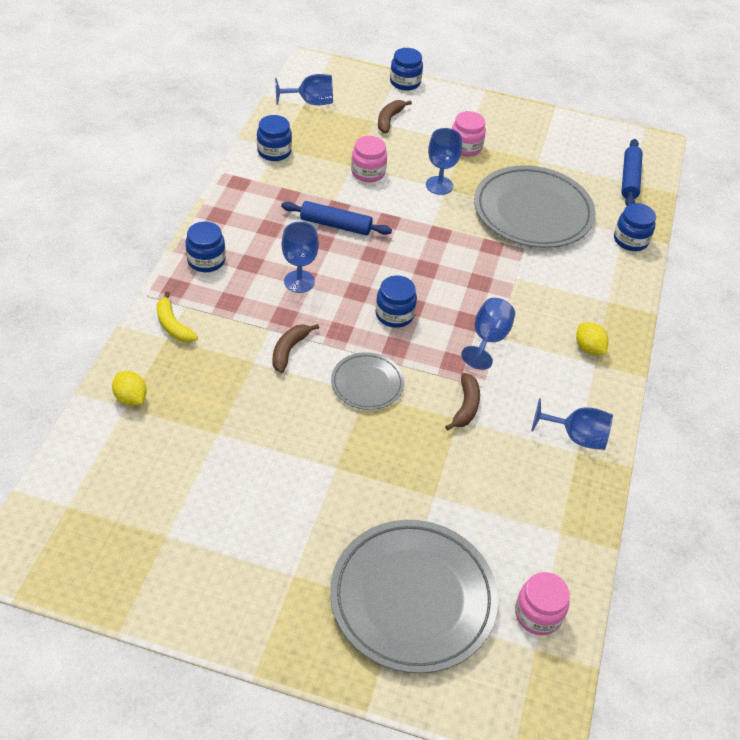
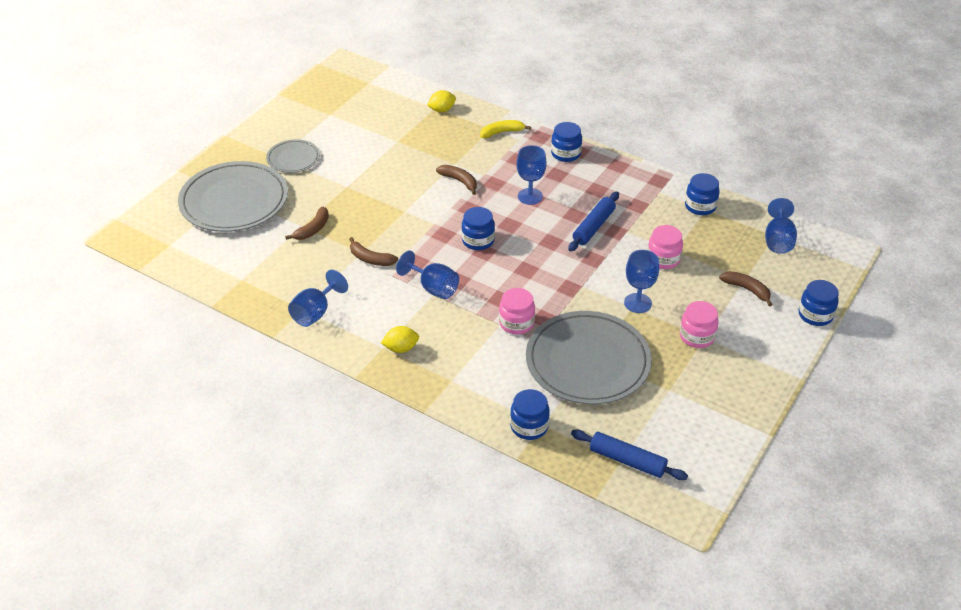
camera: 110 degrees right, 5 degrees down
(367, 383) = (413, 213): grey plate -> grey plate (293, 158)
(436, 481) = (313, 229): none -> brown banana
(538, 614) = (190, 252): pink jar -> pink jar (516, 323)

